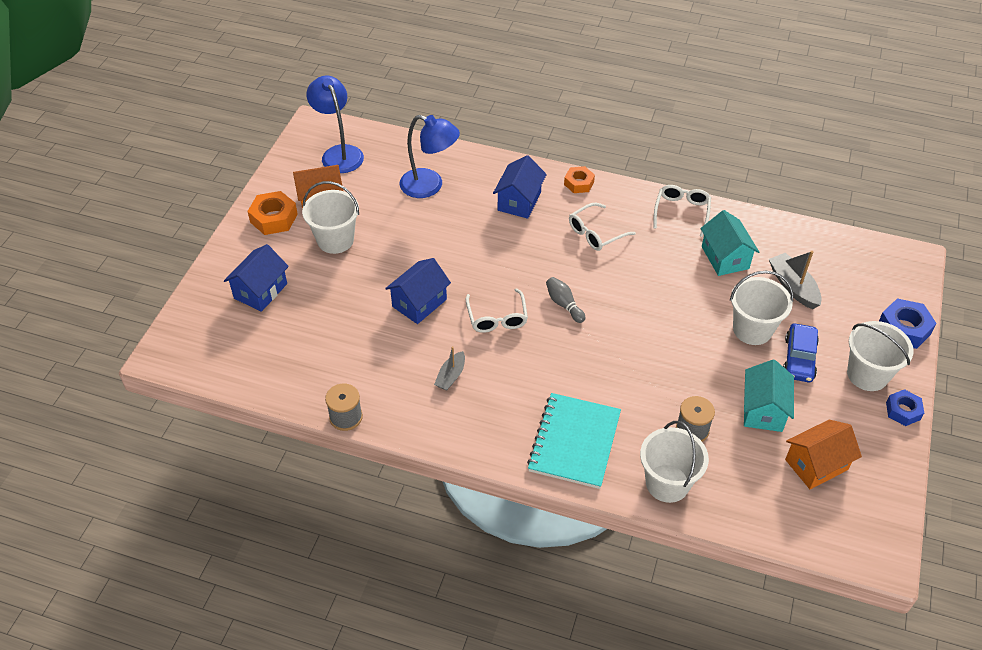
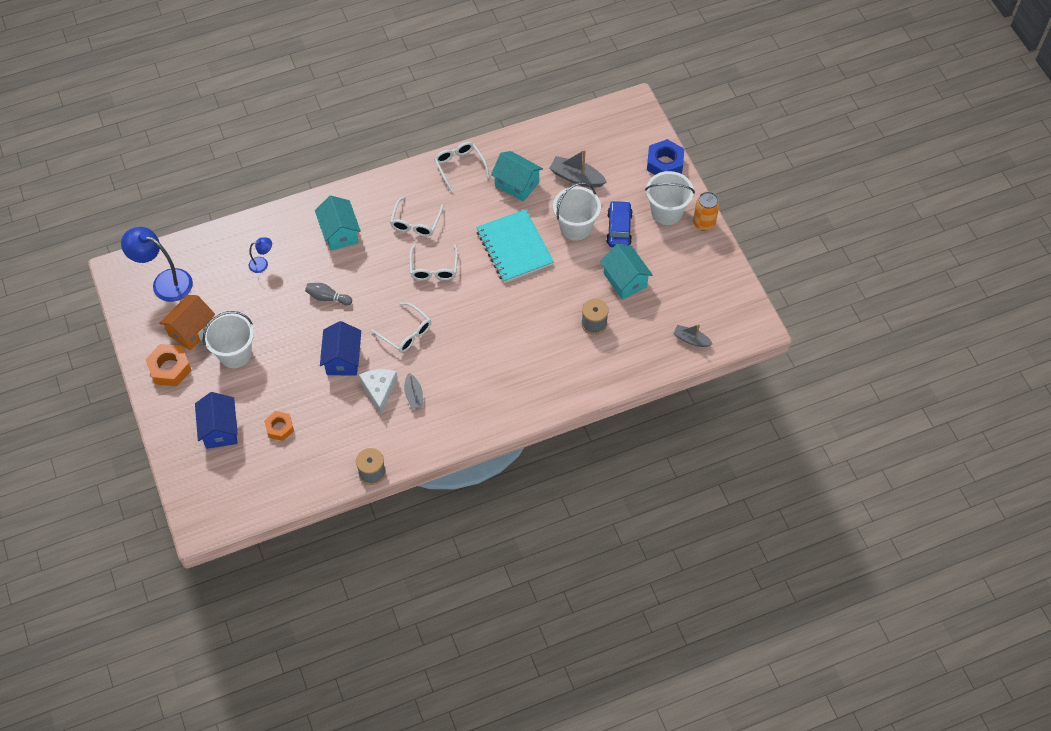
camera: 40 degrees left, 10 degrees up
(424, 351) = (379, 391): none -> white cheese
(430, 186) = (262, 264): blue lamp -> blue lamp, size x0.49
(519, 201) = (339, 233): blue house -> turquoise house
(564, 304) = (441, 292): grey bowling pin -> grey bowling pin (328, 298)
(574, 442) = (531, 383): turquoise notebook -> turquoise notebook (514, 247)
(576, 280) = (434, 268): none -> white glasses
(579, 183) = (369, 190): orange nut -> orange nut (279, 428)
(667, 483) = (607, 369): white bucket -> none
(789, 517) = (691, 339): none -> grey boat
(799, 358) = (619, 229): blue car -> blue car turned 150 degrees counterclockwise
(816, 464) = (681, 295): orange house -> none
(903, 411) = (704, 223): blue nut -> orange can

